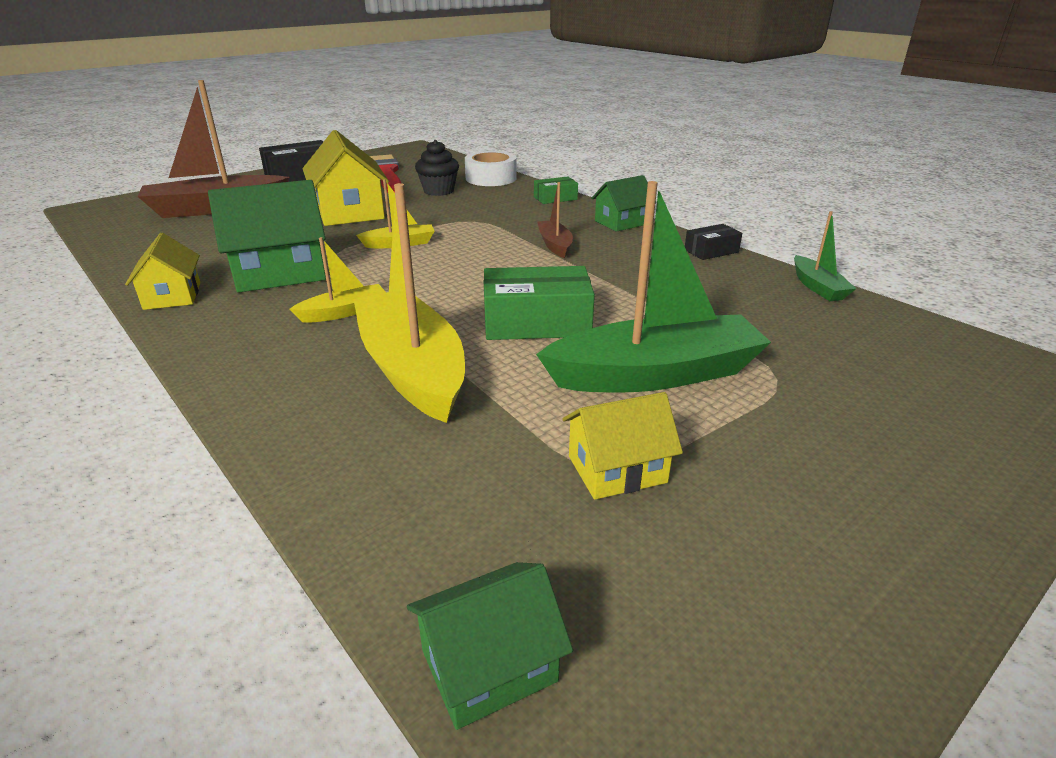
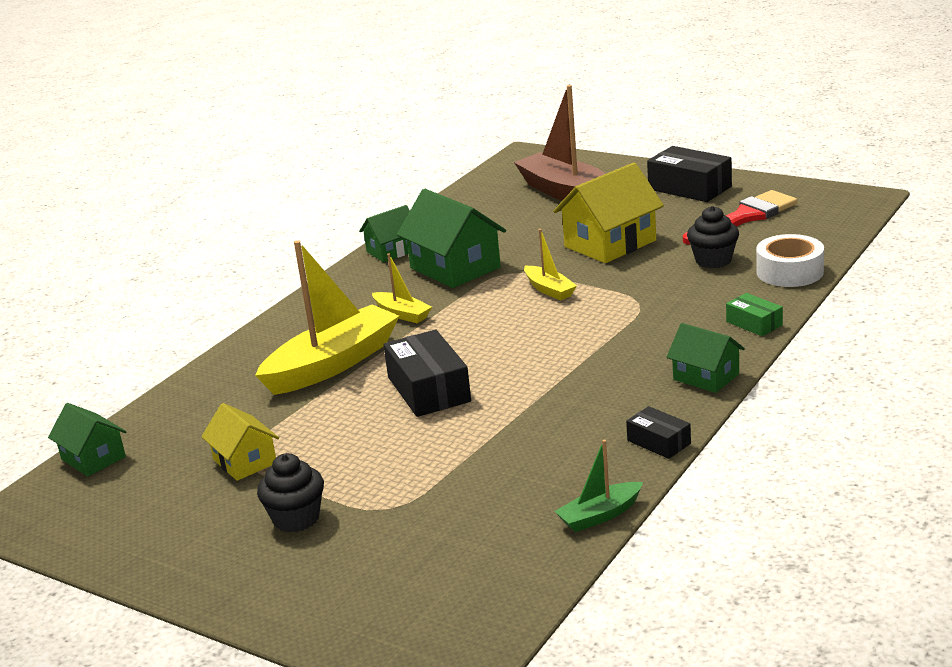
camera: 75 degrees right, 5 degrees down
(172, 296) = (392, 251): yellow house -> green house
(536, 322) = (429, 389): green box -> black box
(555, 245) = (605, 357): brown boat -> none
(655, 374) = (369, 454): green boat -> none
(784, 443) = (296, 519): none -> black cupcake

